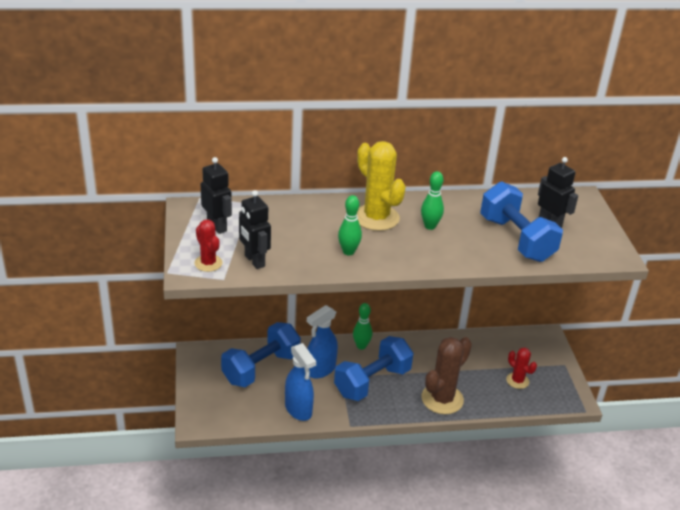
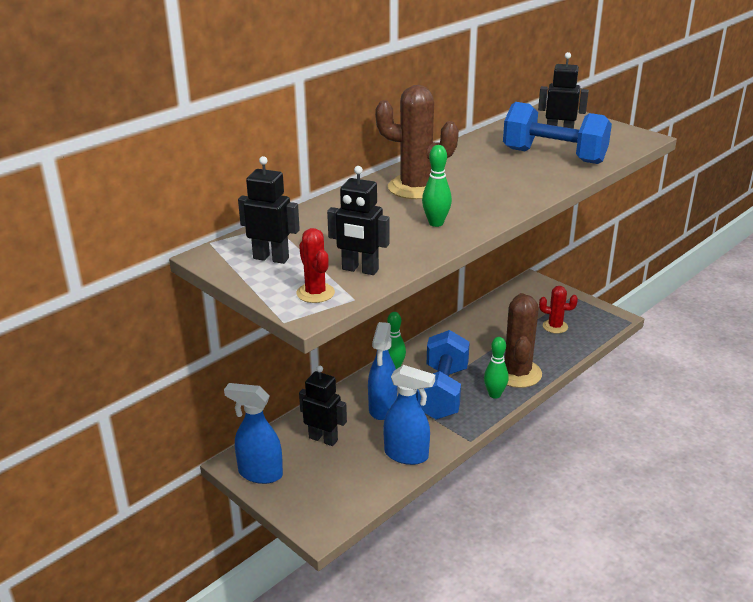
camera: 35 degrees left, 5 degrees down
(201, 368) = (260, 473): none -> blue spray bottle
(208, 263) = (315, 293): red cactus -> red cactus turned 45 degrees clockwise
(261, 368) = (323, 439): blue dumbbell -> black robot
(376, 218) = (415, 188): yellow cactus -> brown cactus
(430, 226) = (472, 175): green bowling pin -> green bowling pin (494, 394)

